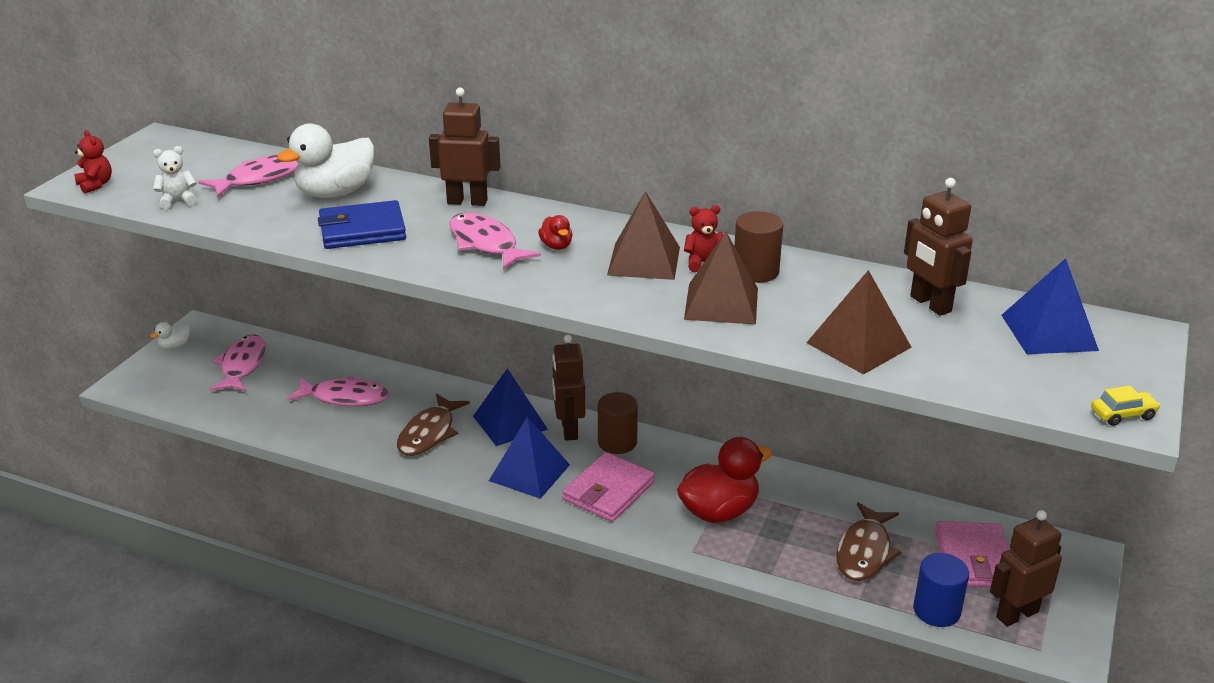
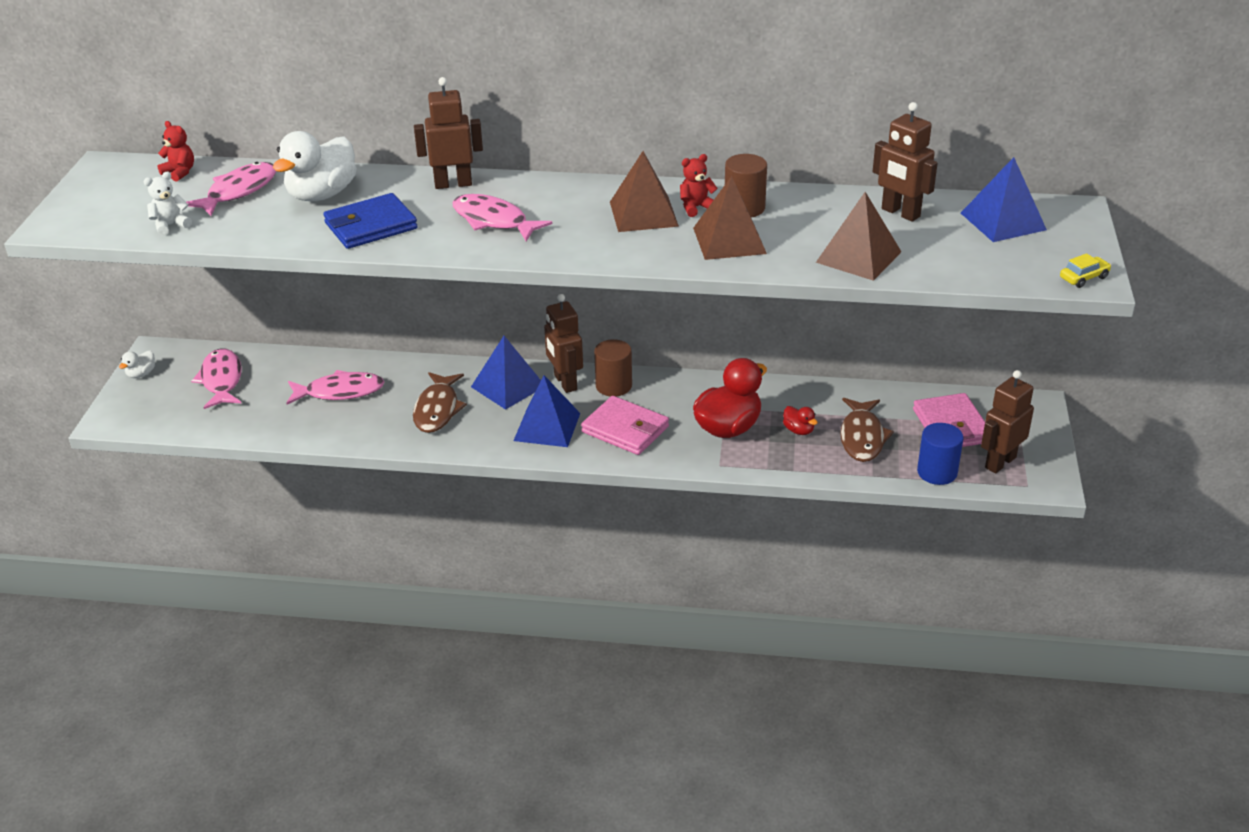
camera: 15 degrees left, 5 degrees up
(95, 185) = (74, 223): red teddy bear -> red teddy bear (179, 172)
(556, 246) = (559, 213): red duck -> red duck (798, 430)
(609, 491) = (625, 429): pink wallet -> pink wallet turned 75 degrees counterclockwise

